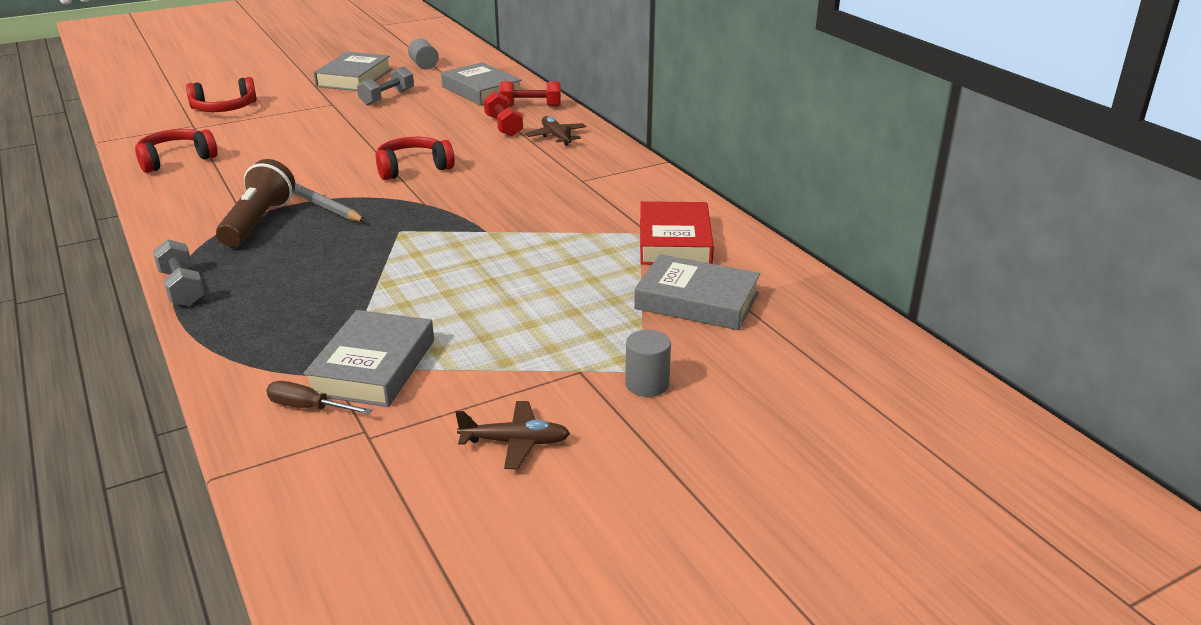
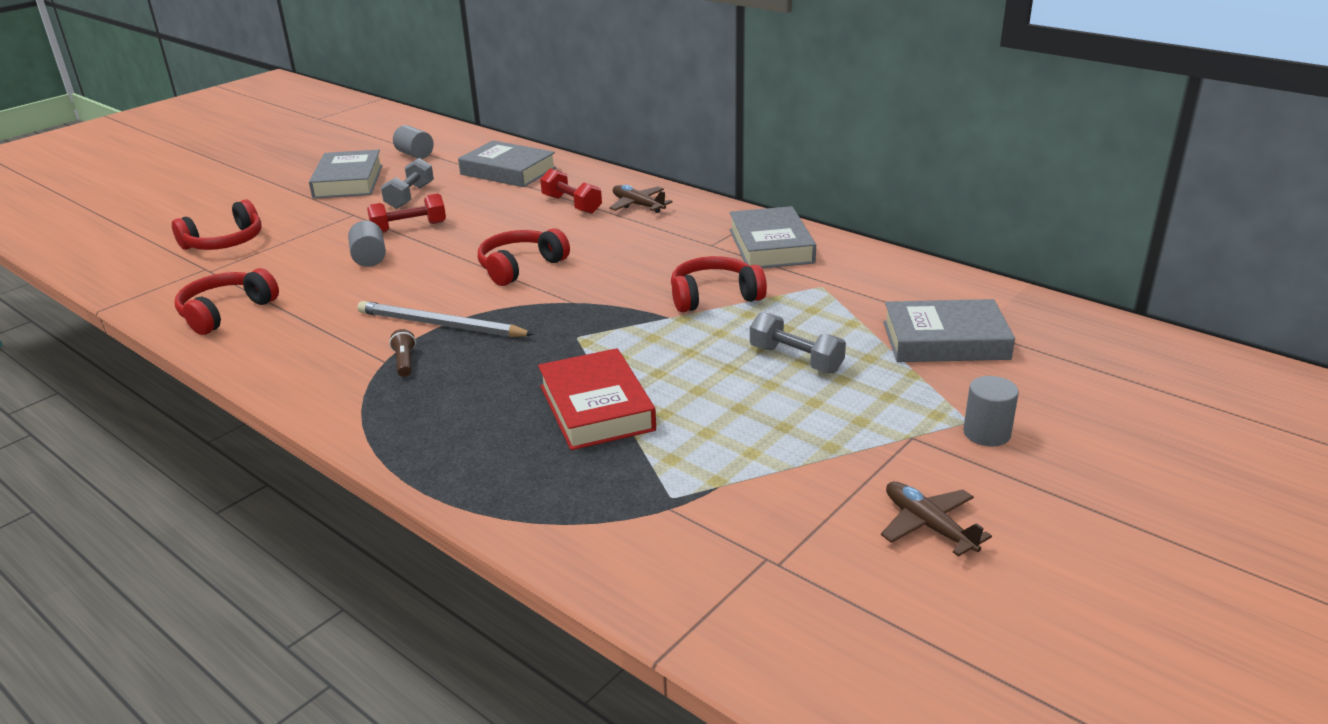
camera: 20 degrees left, 0 degrees up
(182, 288) = (392, 457): grey dumbbell -> grey dumbbell (796, 359)
(258, 222) = (405, 362): brown flashlight -> brown flashlight, size x0.43
(308, 407) = (680, 551): brown screwdriver -> none
(310, 140) = (369, 258): none -> grey cylinder
(373, 367) = (703, 488): grey book -> grey book (771, 246)
(515, 442) = (928, 525): brown plane -> brown plane turned 105 degrees counterclockwise
(530, 106) = (578, 178): red dumbbell -> red dumbbell (409, 228)
(539, 222) = (714, 296): none -> red headphones
(674, 241) = (864, 287): red book -> red book (596, 407)

